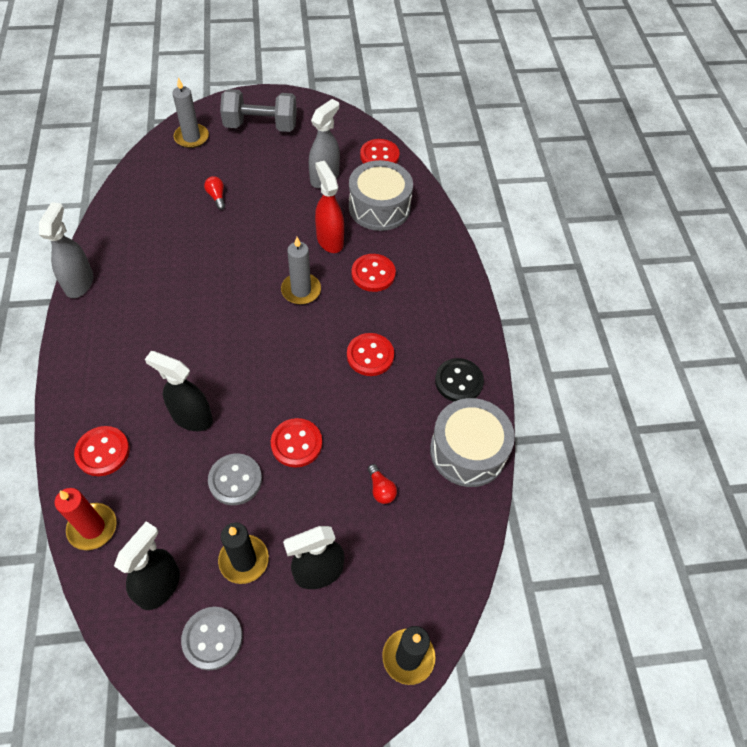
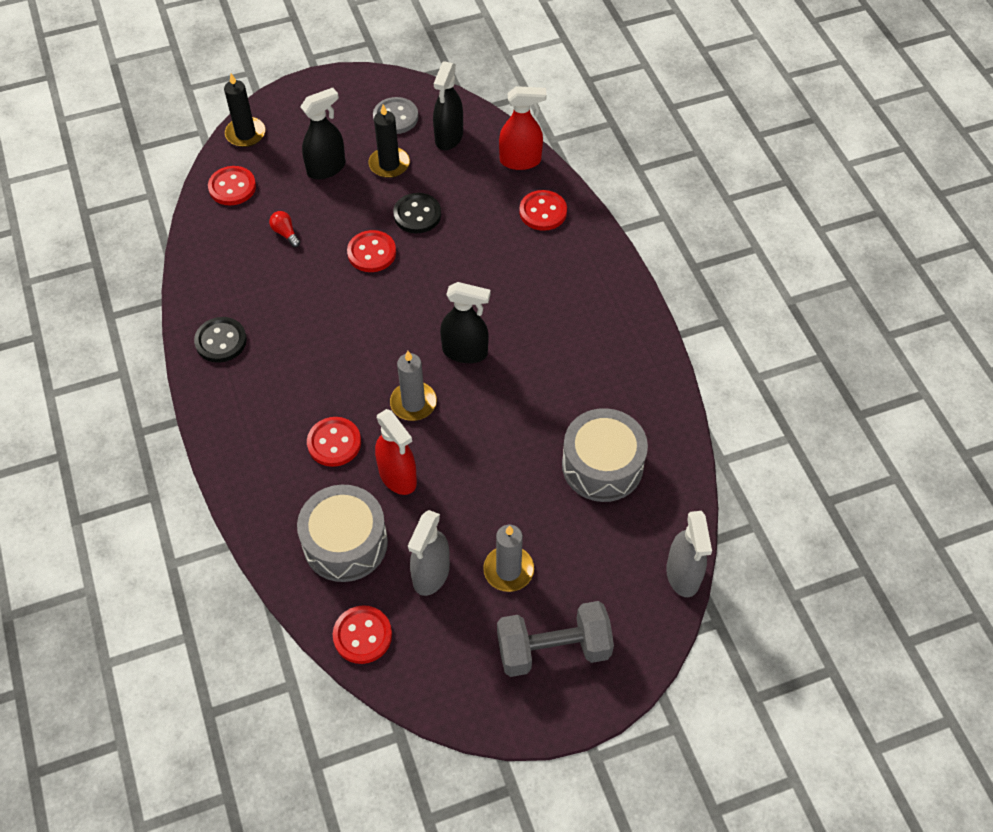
camera: 170 degrees right, 0 degrees up
(79, 283) = (660, 356): grey spray bottle -> grey spray bottle (683, 575)
(92, 527) = (520, 161): red candle -> red spray bottle
(191, 137) = (642, 599): grey candle -> grey candle (508, 570)
(191, 417) = (477, 254): black spray bottle -> black spray bottle (465, 352)
(217, 197) = (562, 506): red light bulb -> none
(235, 480) = (417, 215): grey button -> black button
(370, 355) = (318, 347): red button -> red button (232, 187)
(468, 451) = (207, 279): grey drum -> grey drum (602, 465)

